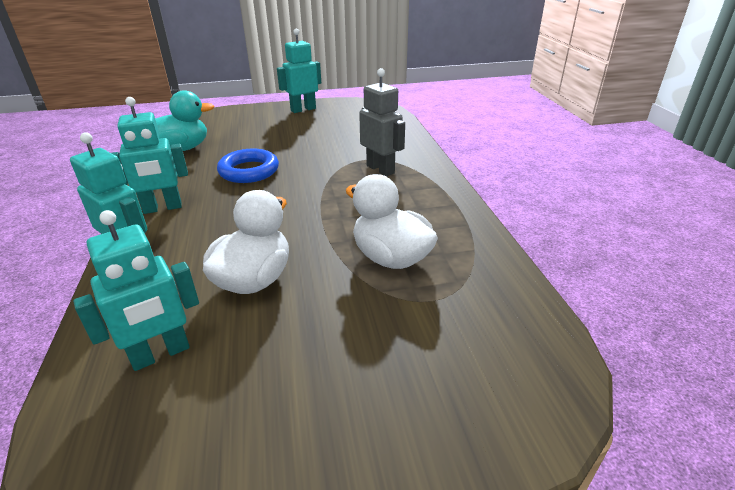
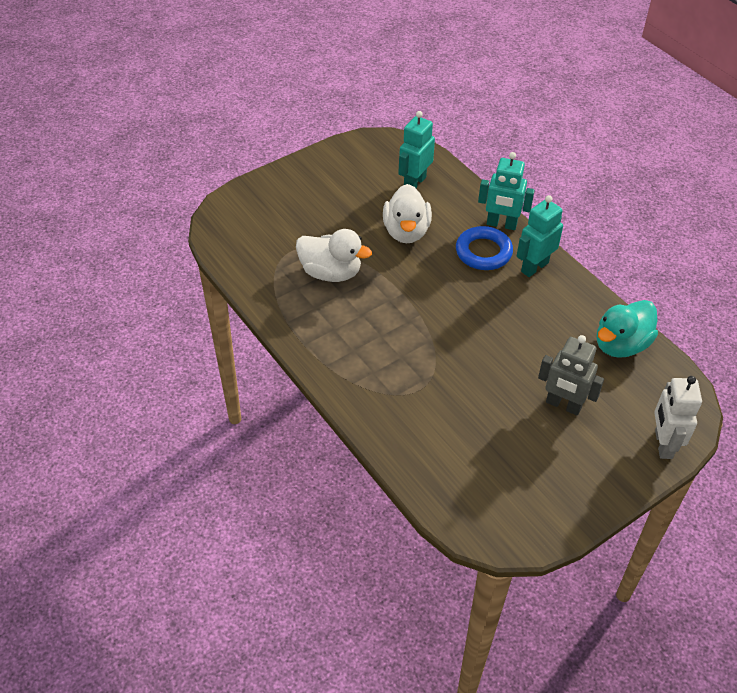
camera: 155 degrees right, 15 degrees up
(231, 113) = (663, 444): none -> white robot
(249, 171) = (516, 332): blue ring -> blue ring (483, 252)
(303, 109) = (580, 487): turquoise robot -> none
(380, 169) = (394, 375): grey robot -> grey robot (563, 405)

